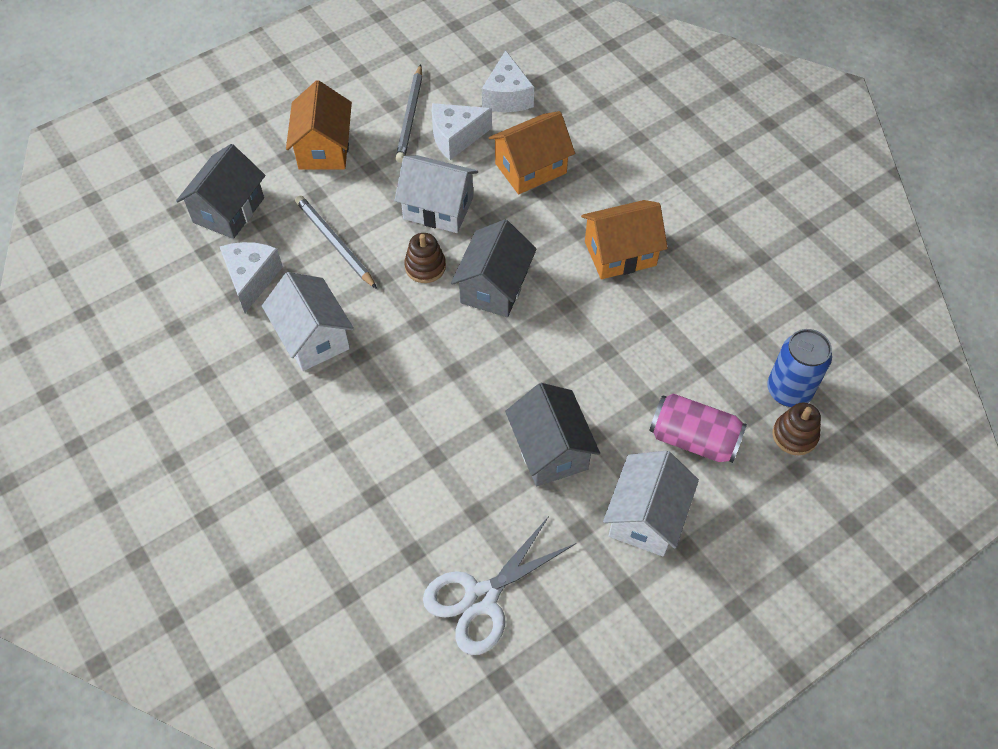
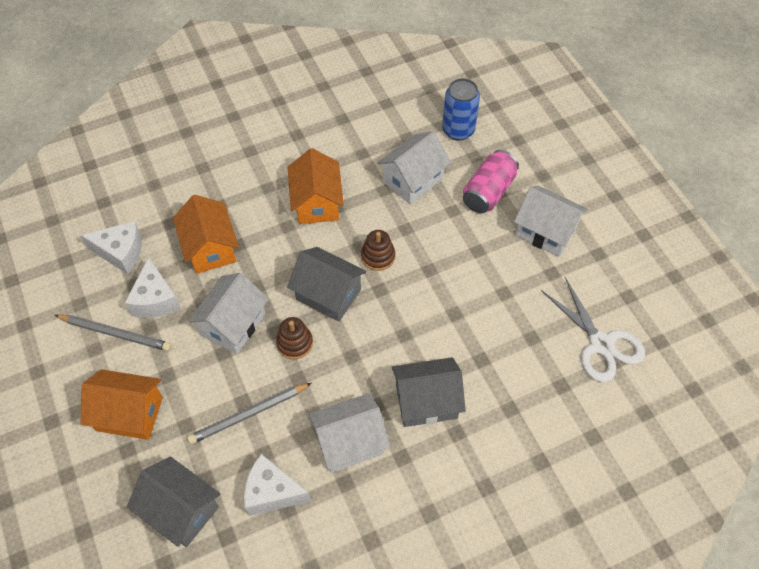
camera: 80 degrees left, 0 degrees up
(550, 450) = (485, 280): grey house -> grey house (426, 402)
(686, 348) = (412, 180): none -> white house
(794, 435) = (493, 136): brown stacking toy -> brown stacking toy (378, 256)

